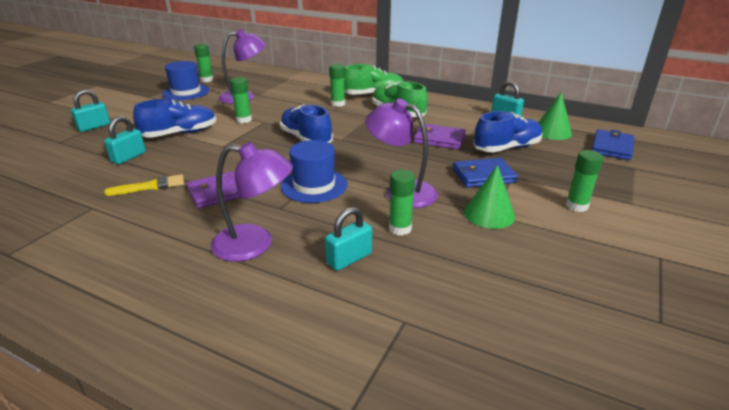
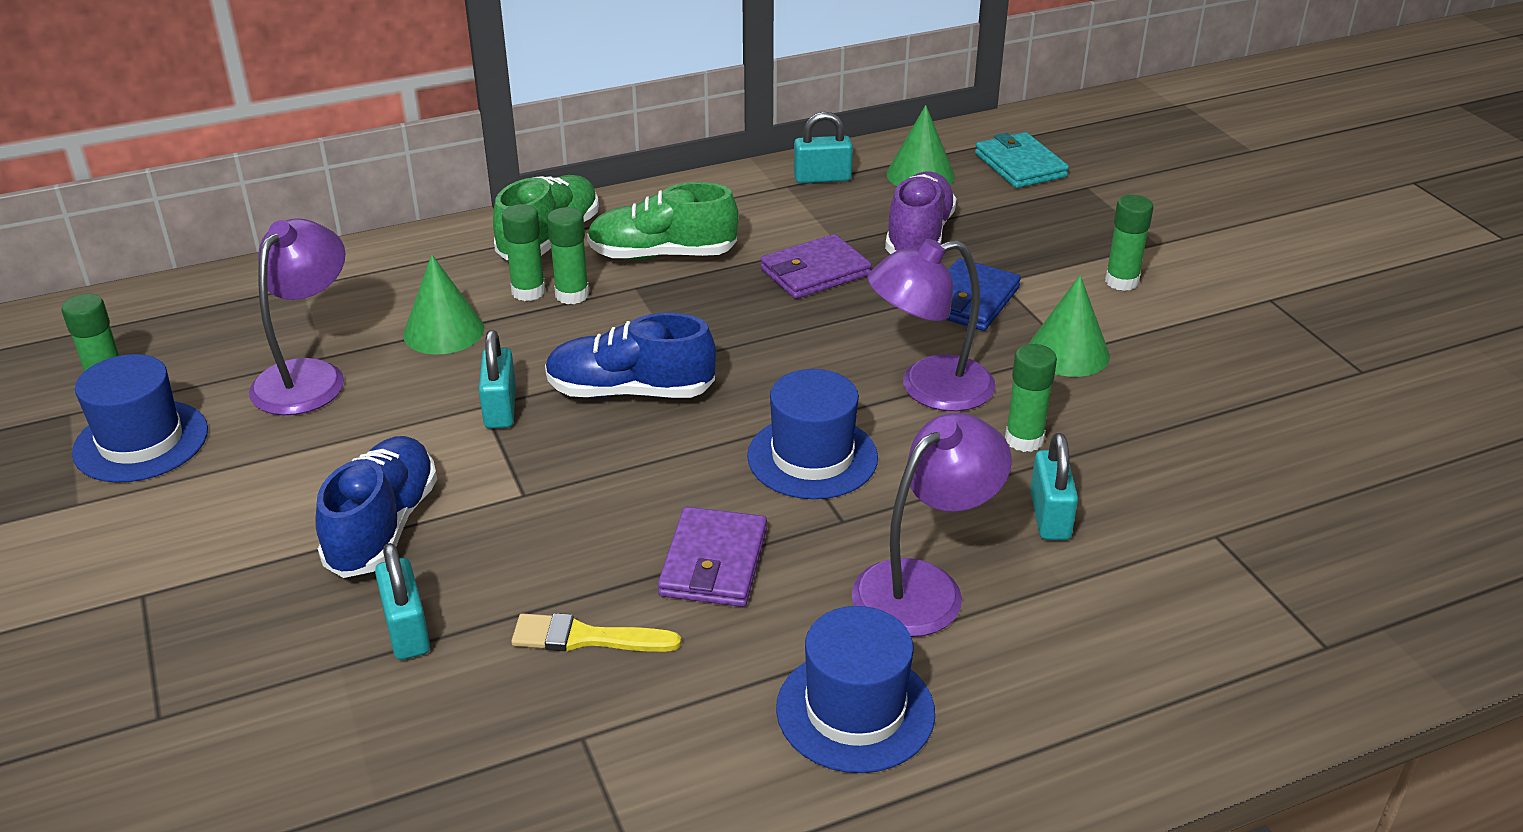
camera: 50 degrees left, 5 degrees up
(94, 127) = (145, 639): turquoise padlock -> turquoise padlock (500, 409)
(150, 186) = (586, 637): yellow brush -> yellow brush turned 105 degrees counterclockwise
(150, 260) = (855, 710): none -> blue hat
(244, 120) = (436, 424): green glue stick -> green glue stick (572, 295)
(295, 102) = (443, 331): none -> green cone
(507, 148) = (918, 237): blue shoe -> purple shoe
(611, 147) = (1020, 165): blue wallet -> turquoise wallet

